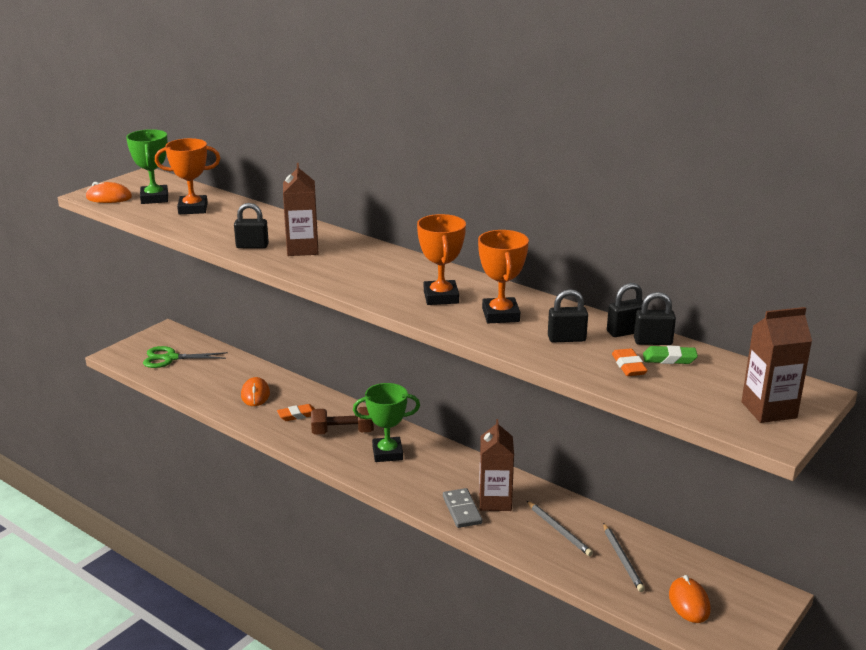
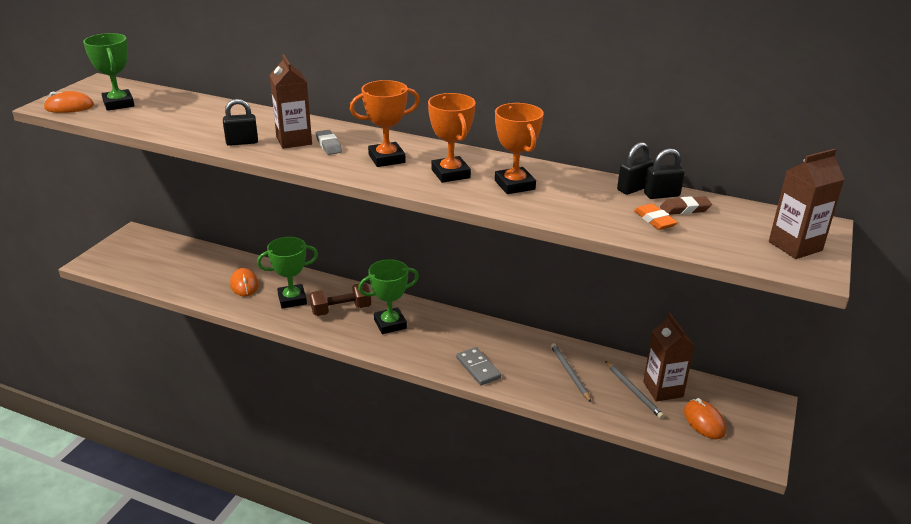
camera: 15 degrees left, 5 degrees up
(170, 358) = (147, 260): green scissors -> none
(193, 209) = (163, 111): orange trophy -> orange trophy (386, 159)
(297, 415) = (292, 299): orange eraser -> green trophy
(334, 257) = (328, 145): none -> grey eraser
(495, 501) = (504, 355): brown carton -> brown carton (663, 389)
(559, 530) = (569, 373): grey pencil -> grey pencil turned 150 degrees counterclockwise
(566, 339) = (586, 201): black padlock -> none
(669, 359) = (685, 209): green eraser -> brown eraser

